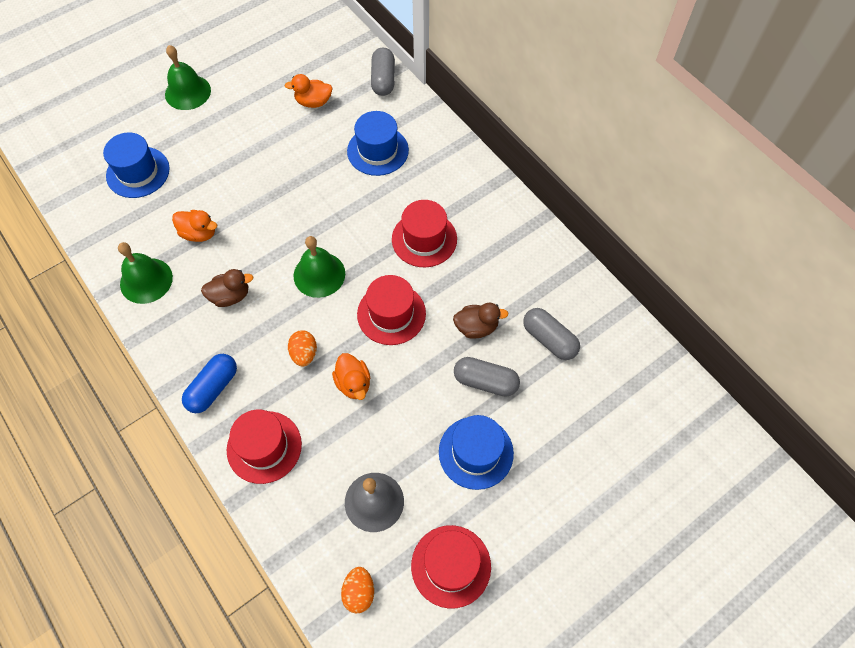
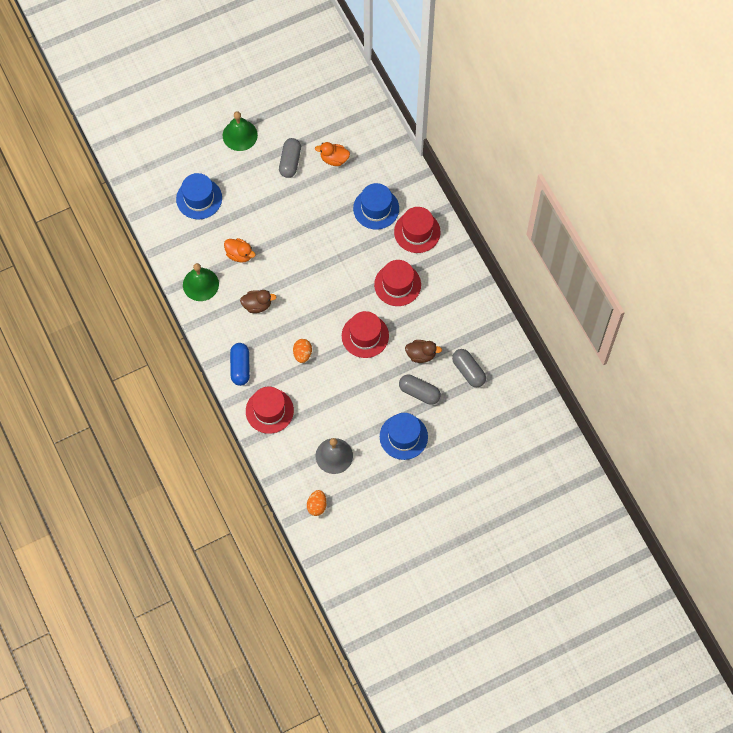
camera: 10 degrees right, 5 degrees up
(213, 388) = (240, 367): blue capsule -> blue capsule turned 45 degrees counterclockwise
(319, 274) = (320, 299): green bell -> none
(353, 383) = (332, 379): orange duck -> none
(383, 80) = (390, 147): grey capsule -> grey capsule (290, 162)
(451, 566) = (374, 500): red hat -> red hat (417, 232)

